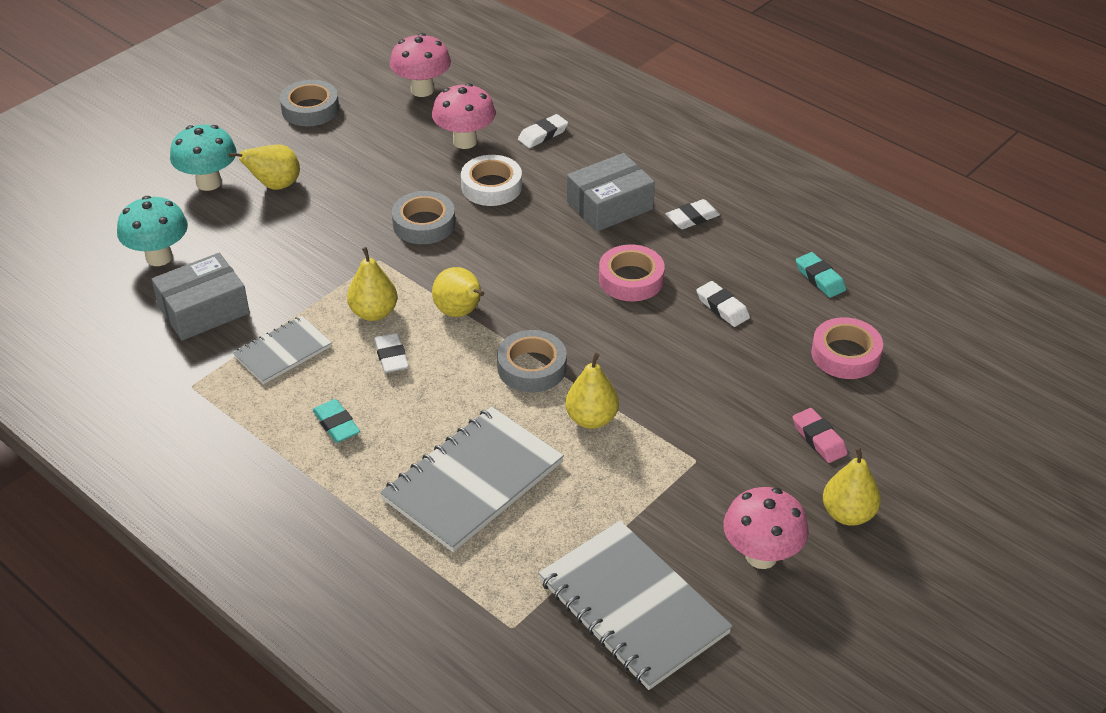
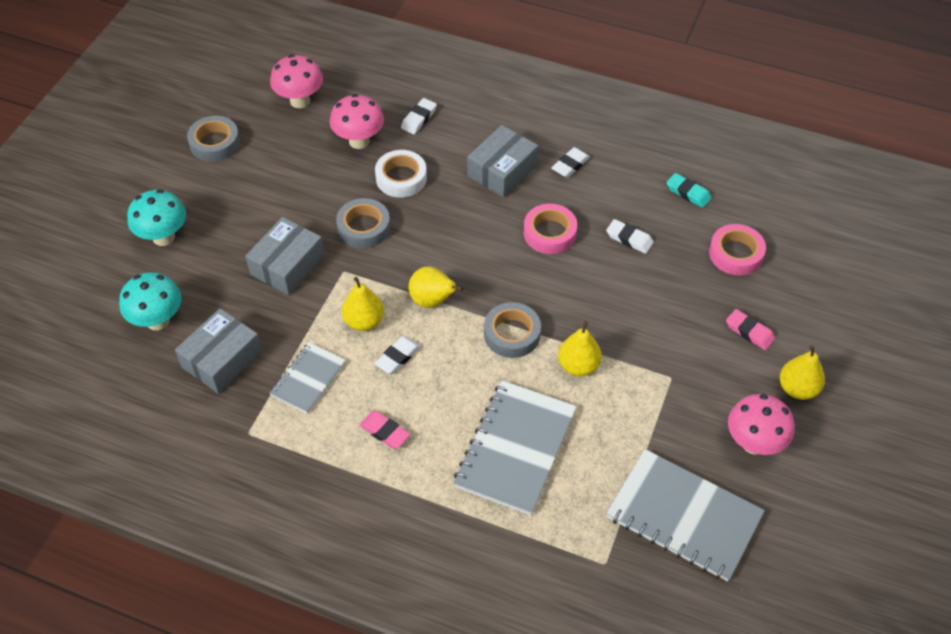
camera: 20 degrees left, 10 degrees up
(275, 185) = (222, 225): yellow pear -> none
(322, 239) = (287, 265): none -> grey box
(336, 424) = (385, 432): turquoise eraser -> pink eraser
(391, 356) = (398, 357): white eraser -> white eraser turned 75 degrees clockwise

